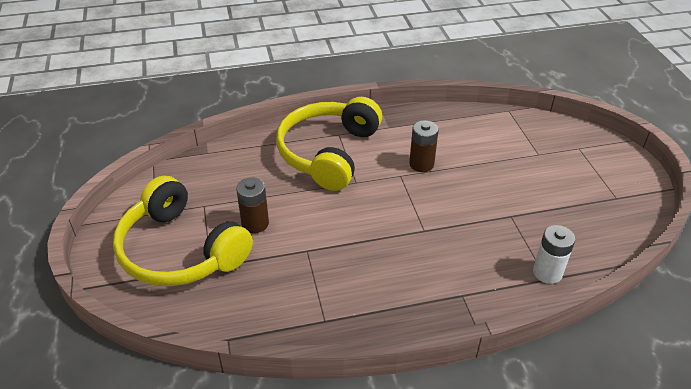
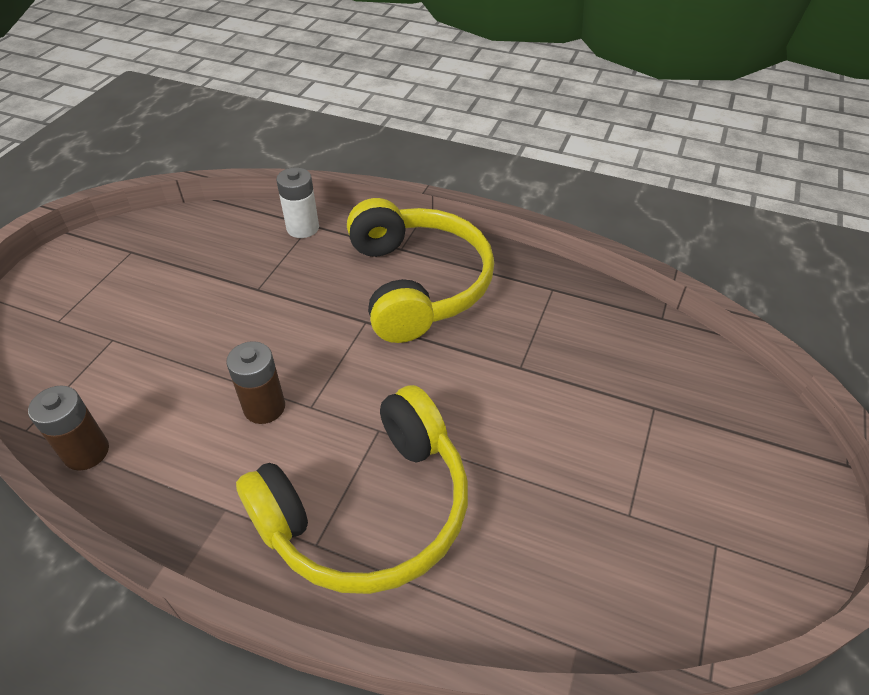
camera: 145 degrees left, 5 degrees up
(180, 250) = (690, 451): yellow headphones -> yellow headphones (418, 284)
(255, 223) = (565, 438): brown battery -> brown battery (86, 452)

